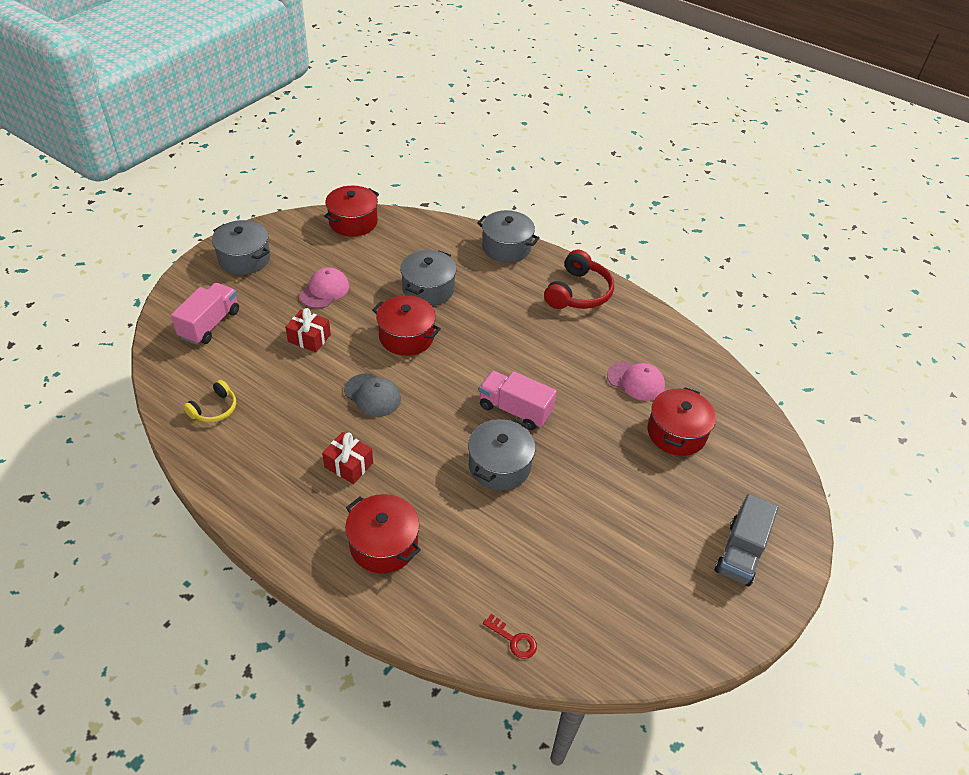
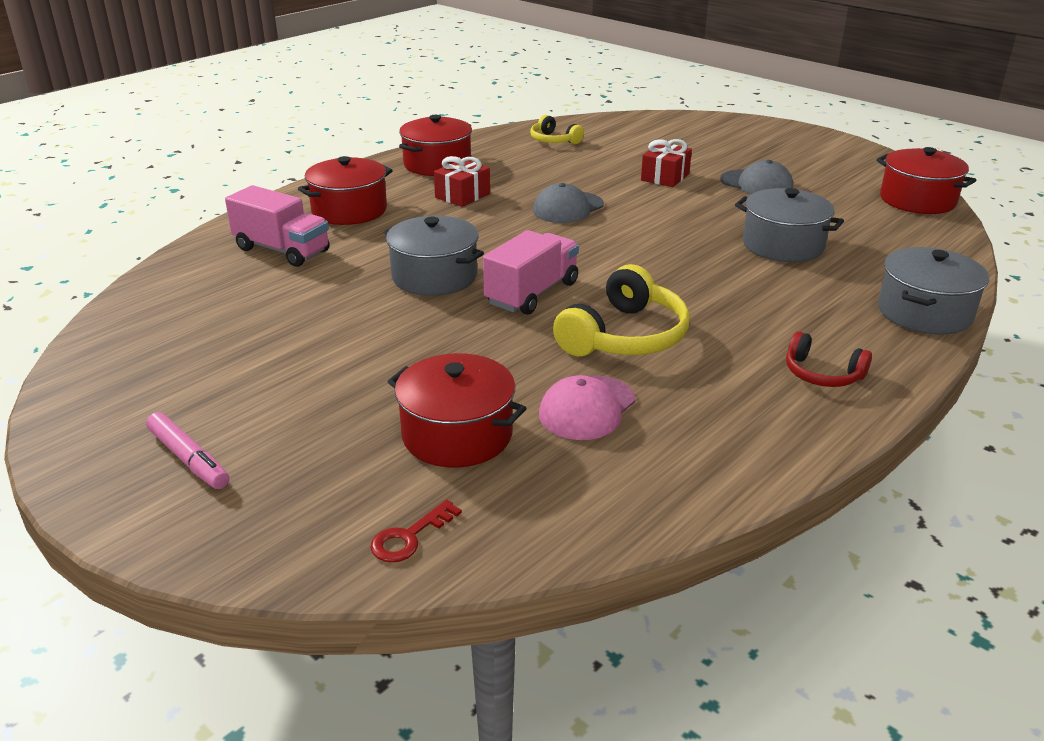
camera: 100 degrees right, 15 degrees down
(210, 324) = (680, 134): pink truck -> pink truck (282, 250)
(244, 258) = (802, 145): grey pot -> none
(324, 290) = (756, 184): pink cap -> grey cap
(406, 337) = (676, 228): red pot -> red pot (437, 164)
(514, 640) = (188, 269): red key -> red key (409, 537)
(559, 365) = (624, 336): none -> yellow headphones
(578, 292) = (822, 374): red headphones -> red headphones, size x0.58
(740, 552) = (189, 459): grey truck -> pink marker

